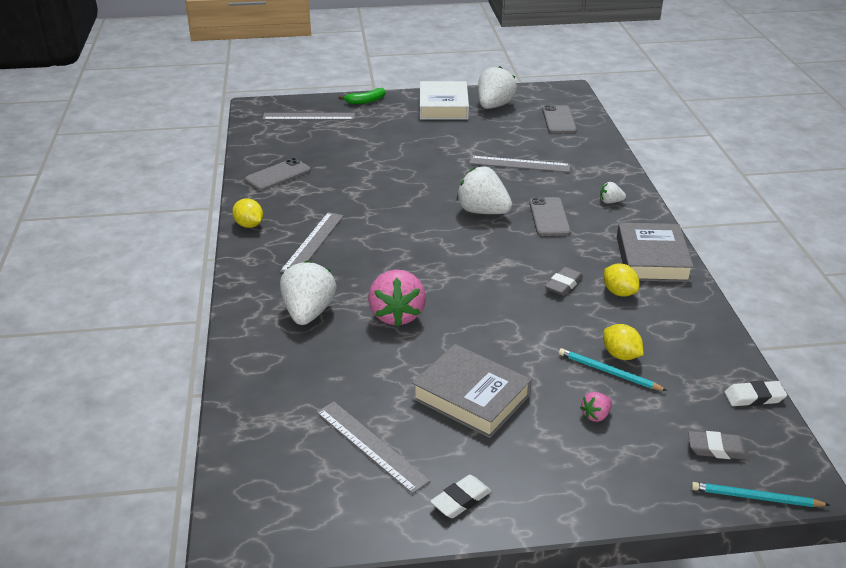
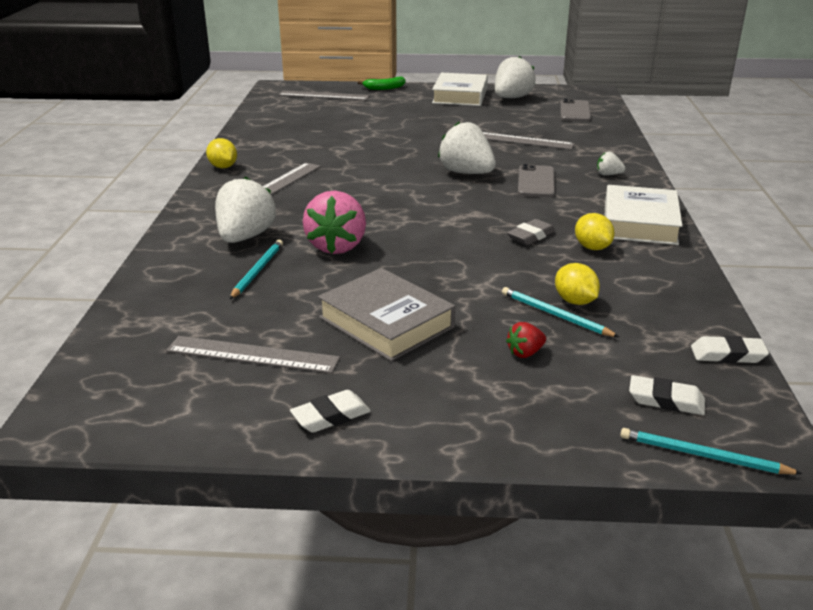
camera: 10 degrees right, 5 degrees down
(278, 175) = (271, 133): grey phone -> none
(336, 352) = (257, 271): none -> turquoise pencil
(371, 445) = (252, 354): grey ruler -> grey ruler turned 45 degrees counterclockwise
(596, 415) = (525, 353): pink strawberry -> red strawberry
(652, 259) = (640, 223): grey book -> white book
(717, 449) = (666, 400): grey eraser -> white eraser

